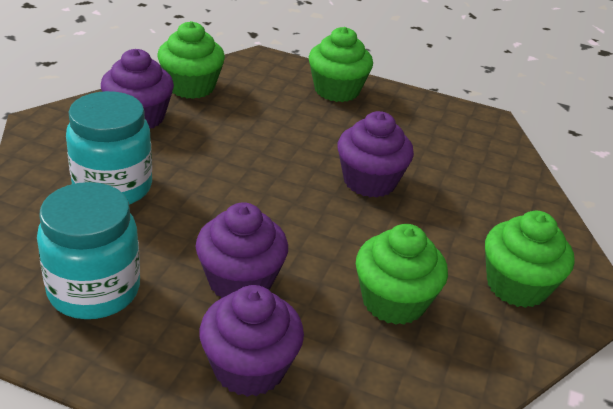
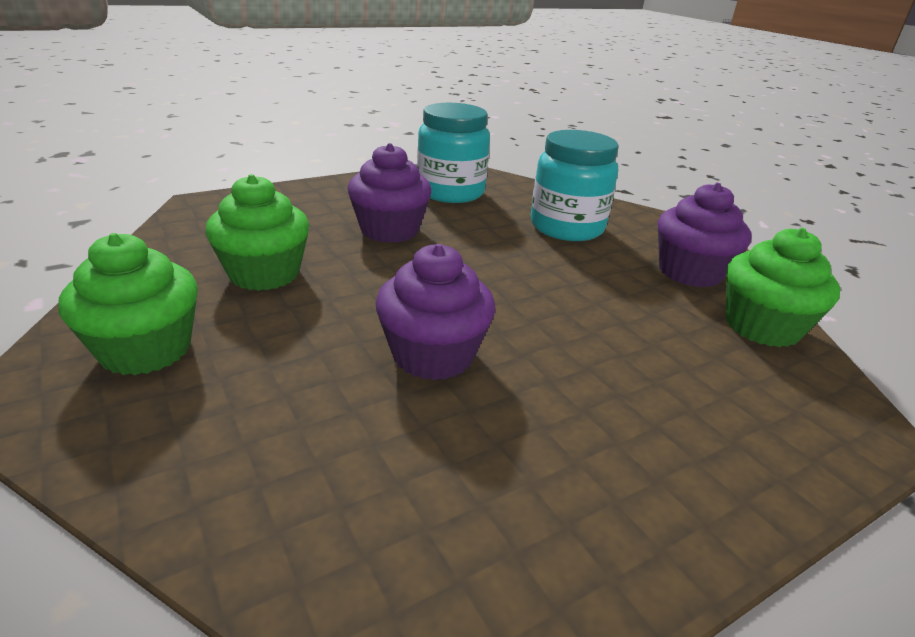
camera: 130 degrees right, 5 degrees down
(249, 368) = (313, 205): purple cupcake -> none
(337, 90) = (713, 465): green cupcake -> none

